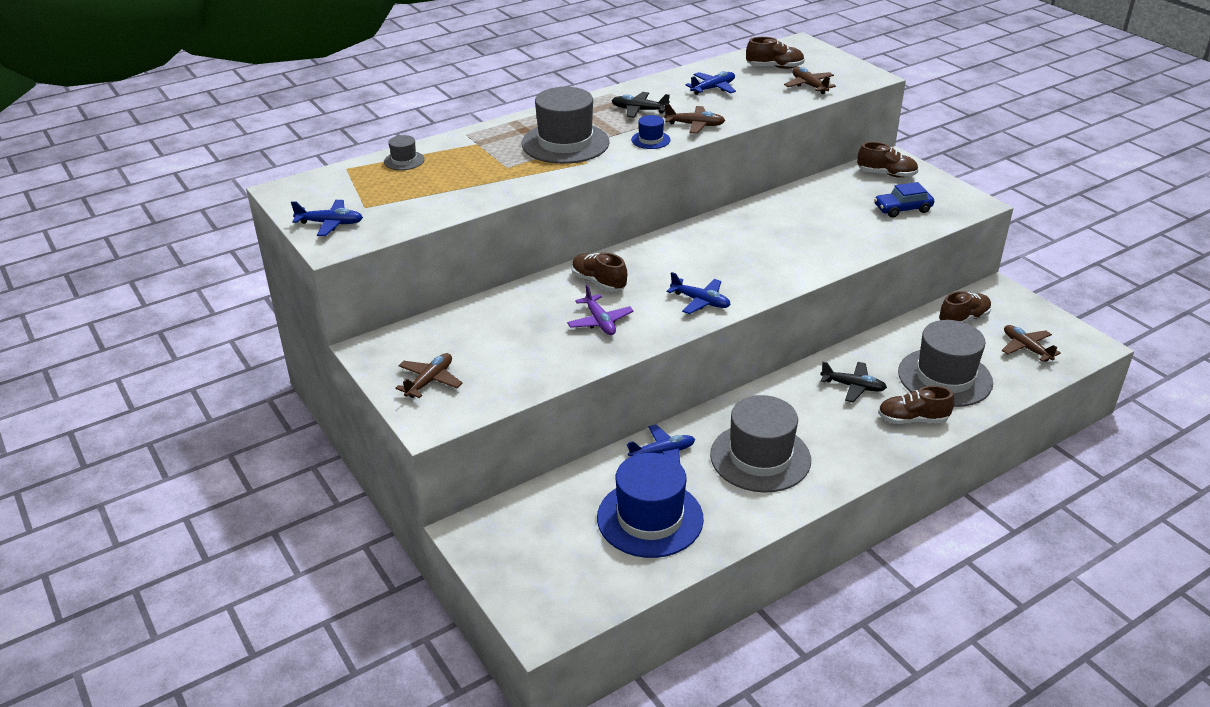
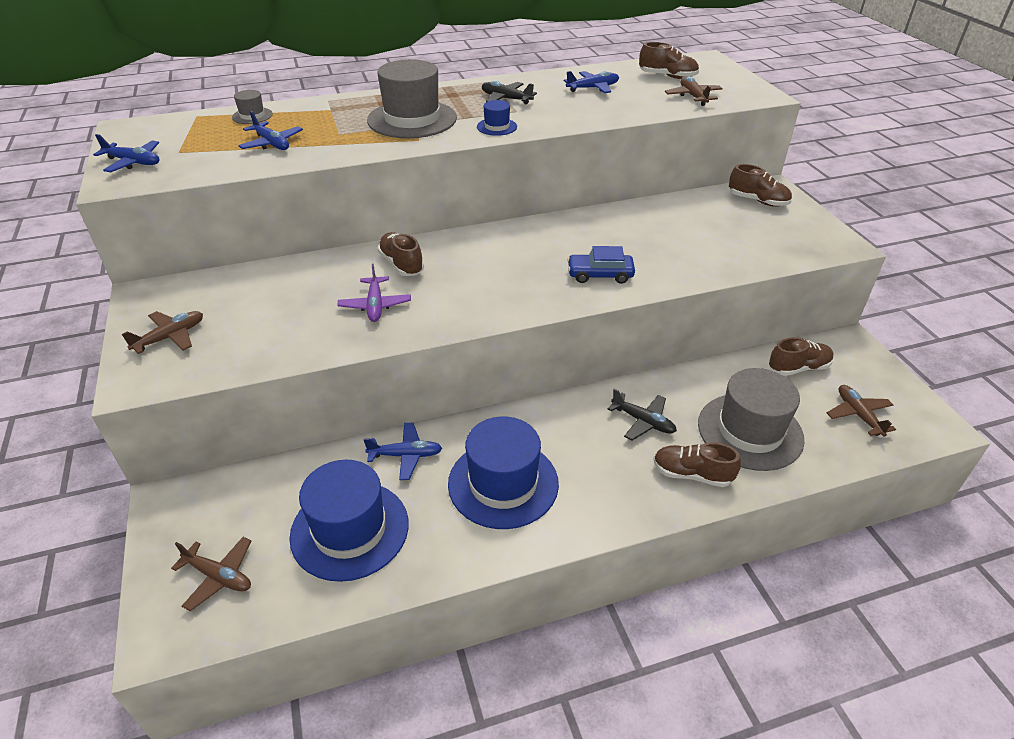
camera: 15 degrees right, 5 degrees up
(695, 125) = (551, 119): brown plane -> brown plane (219, 576)
(700, 301) = (489, 302): blue plane -> blue plane (272, 143)
(760, 457) = (503, 483): grey hat -> blue hat
(902, 209) = (758, 239): blue car -> blue car (600, 275)

